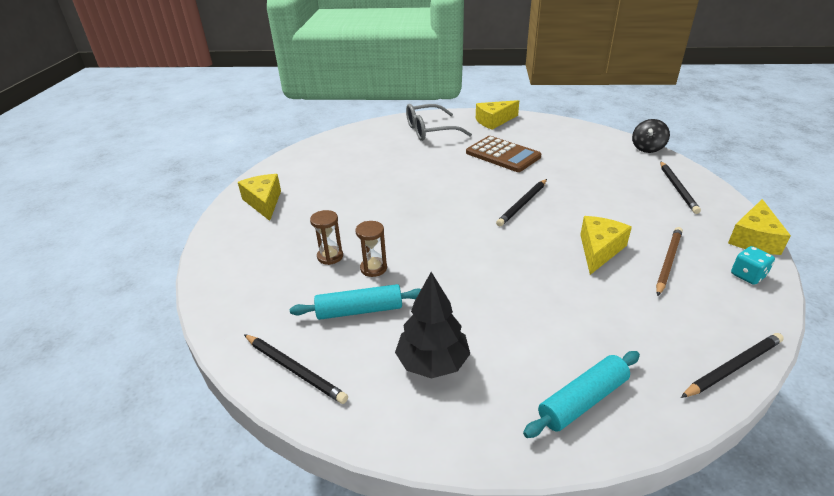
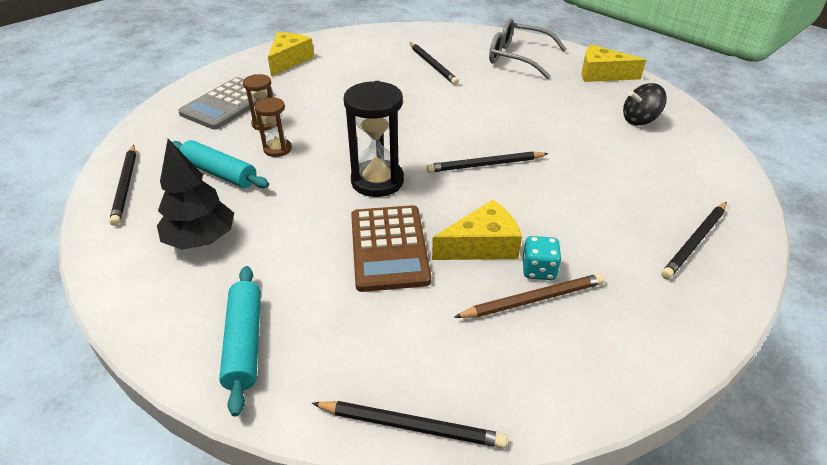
camera: 40 degrees right, 5 degrees up
(269, 259) = (227, 104): none -> grey calculator
(383, 158) = (433, 65): none -> black pencil
(479, 249) = (377, 181): none -> black hourglass
(503, 155) = (549, 111): brown calculator -> brown calculator (389, 248)
(582, 400) = (245, 343): turquoise rolling pin -> turquoise rolling pin turned 75 degrees clockwise
(647, 148) = (742, 182): black spinning top -> black spinning top (639, 120)
(747, 275) = (600, 371): turquoise dice -> turquoise dice (538, 270)
(754, 238) = (690, 346): yellow cheese -> none

